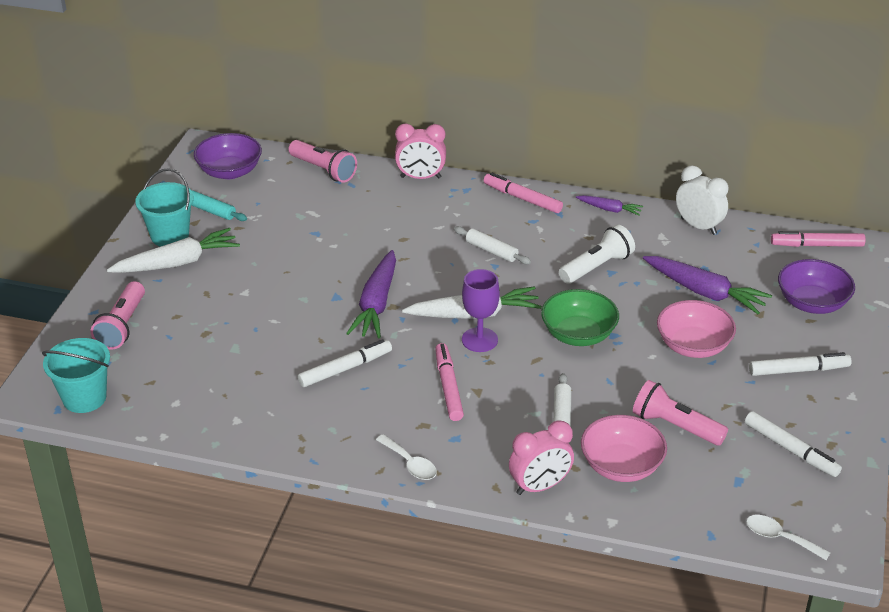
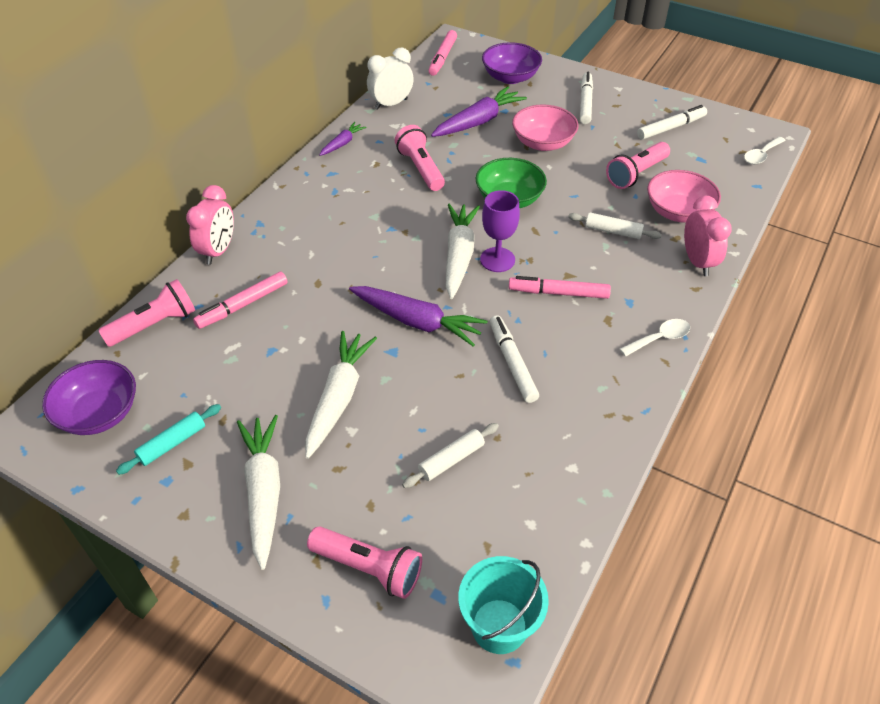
camera: 75 degrees left, 10 degrees up
(170, 235) = (202, 494): turquoise bucket -> none
(276, 278) = (339, 398): none -> white carrot
(491, 251) = (368, 226): white rolling pin -> white rolling pin (451, 460)
(523, 199) = (297, 190): pink marker -> pink marker (243, 305)
(597, 267) = (421, 168): white flashlight -> pink flashlight

